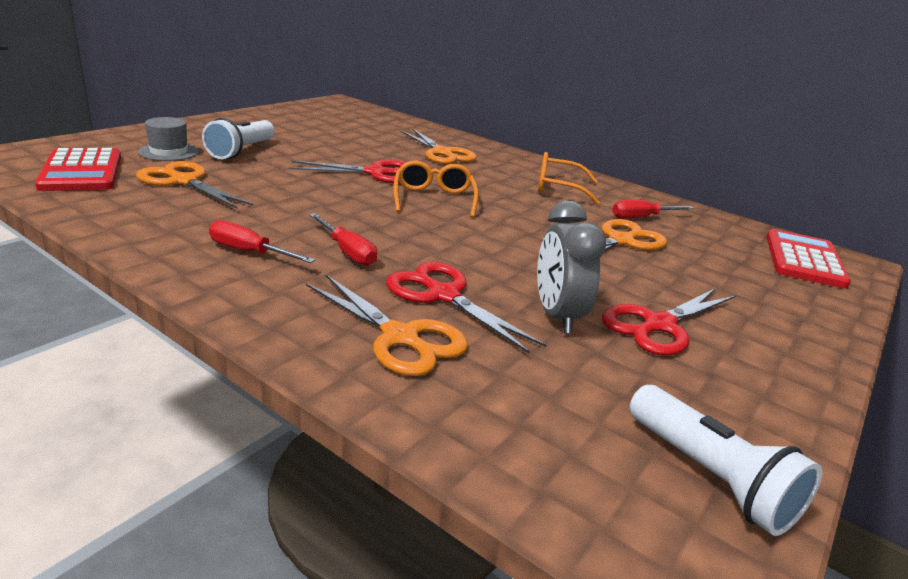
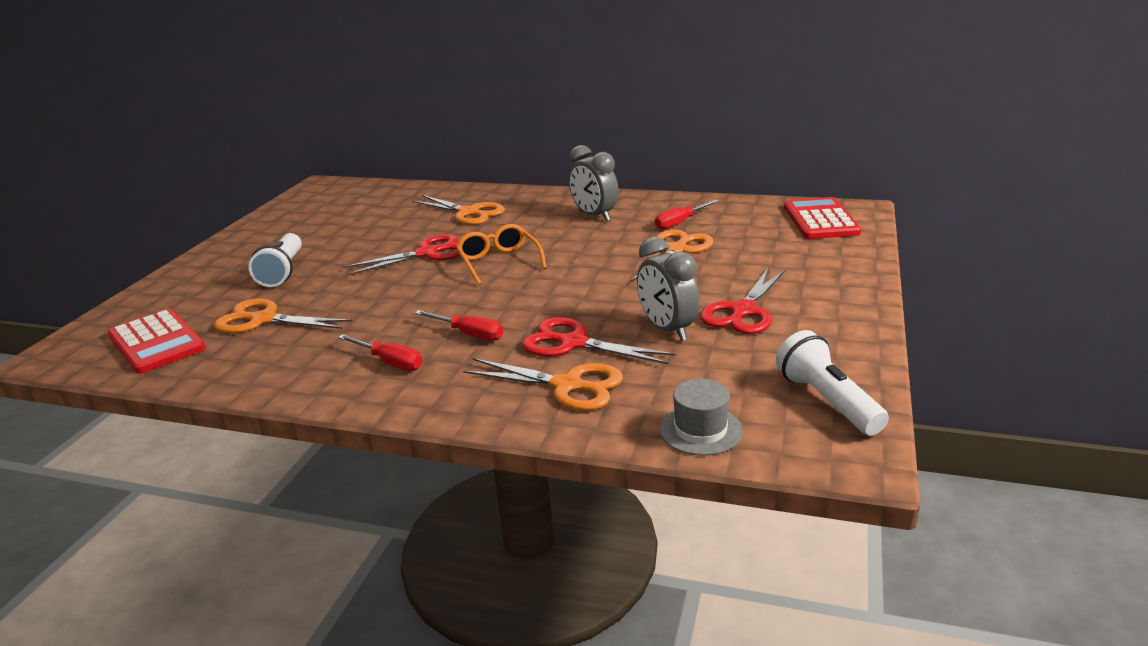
camera: 15 degrees left, 0 degrees up
(169, 152) = (215, 295): grey hat -> grey hat (700, 430)
(249, 252) = (390, 362): red screwdriver -> red screwdriver turned 150 degrees counterclockwise
(558, 188) = (594, 216): orange glasses -> grey clock
(710, 477) = (827, 401): white flashlight -> white flashlight turned 150 degrees counterclockwise

